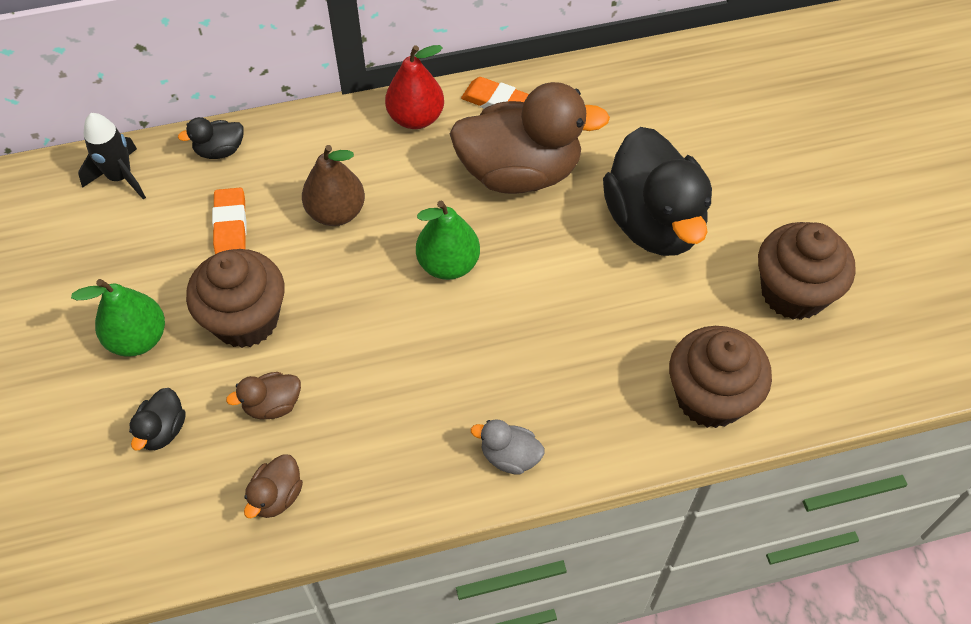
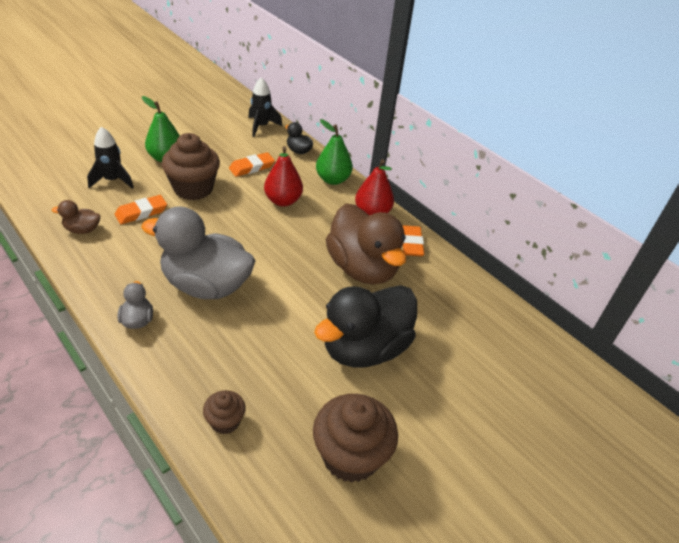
camera: 60 degrees right, 15 degrees down
(163, 430) = (113, 180): black duck -> black rocket
(272, 405) = (141, 212): brown duck -> orange eraser
(336, 212) = (283, 201): brown pear -> red pear
(448, 264) = (271, 255): green pear -> green pear (332, 180)
(476, 358) = (206, 285): none -> grey duck
(710, 397) = (225, 421): brown cupcake -> brown cupcake, size x0.52

